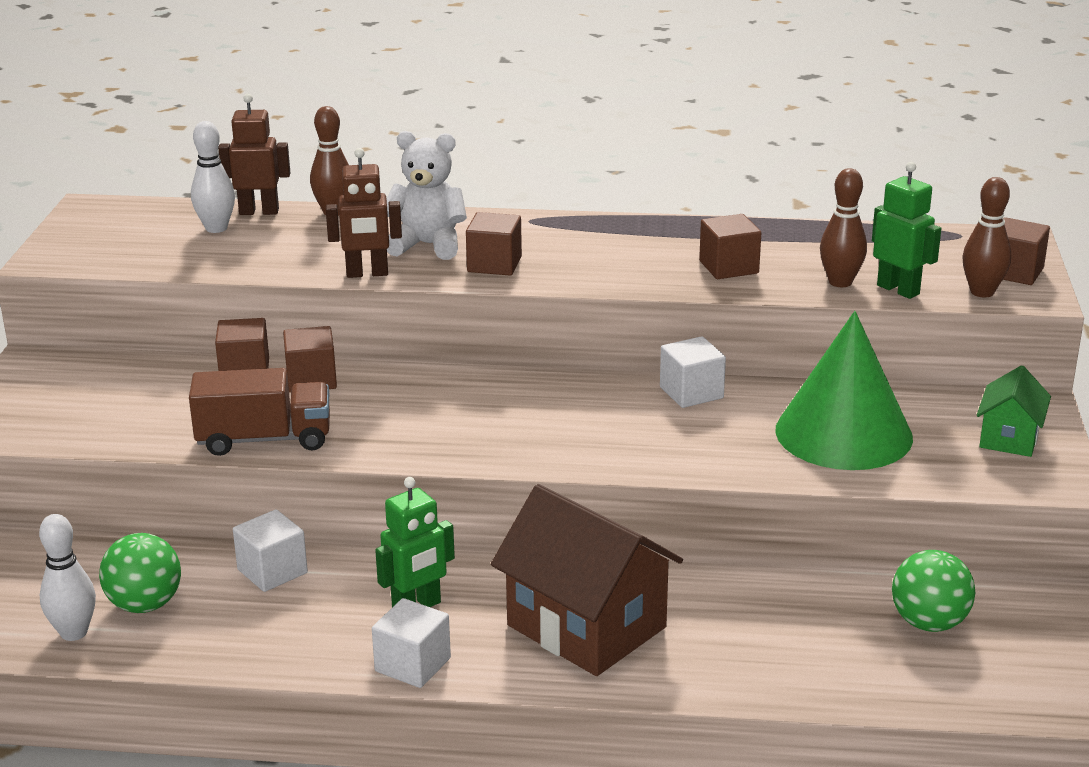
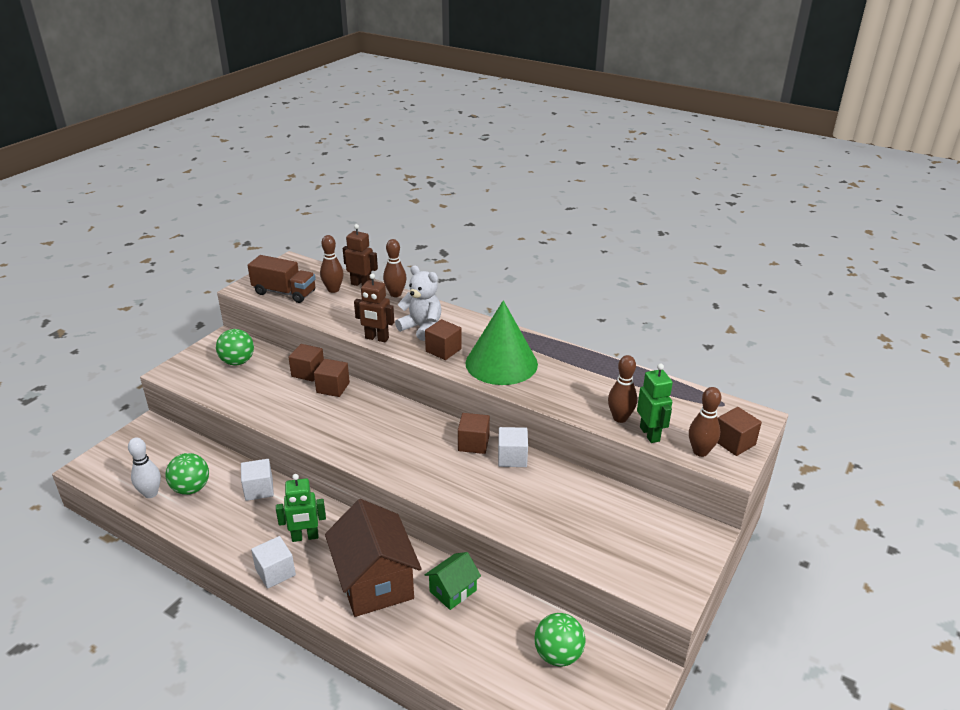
camera: 25 degrees right, 5 degrees up
(96, 386) = (237, 362): none -> green ball
(216, 228) = (333, 290): white bowling pin -> brown bowling pin
(264, 439) = (282, 418): brown truck -> brown truck (284, 292)
(728, 267) = (565, 388): brown cube -> brown cube (473, 443)
(843, 433) = (573, 515): green cone -> green cone (501, 363)
(1009, 438) = (670, 553): green house -> green house (453, 591)

